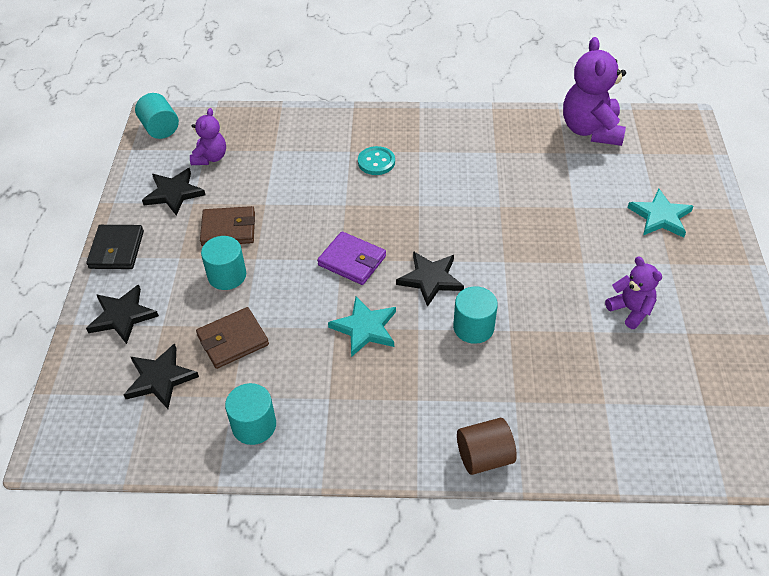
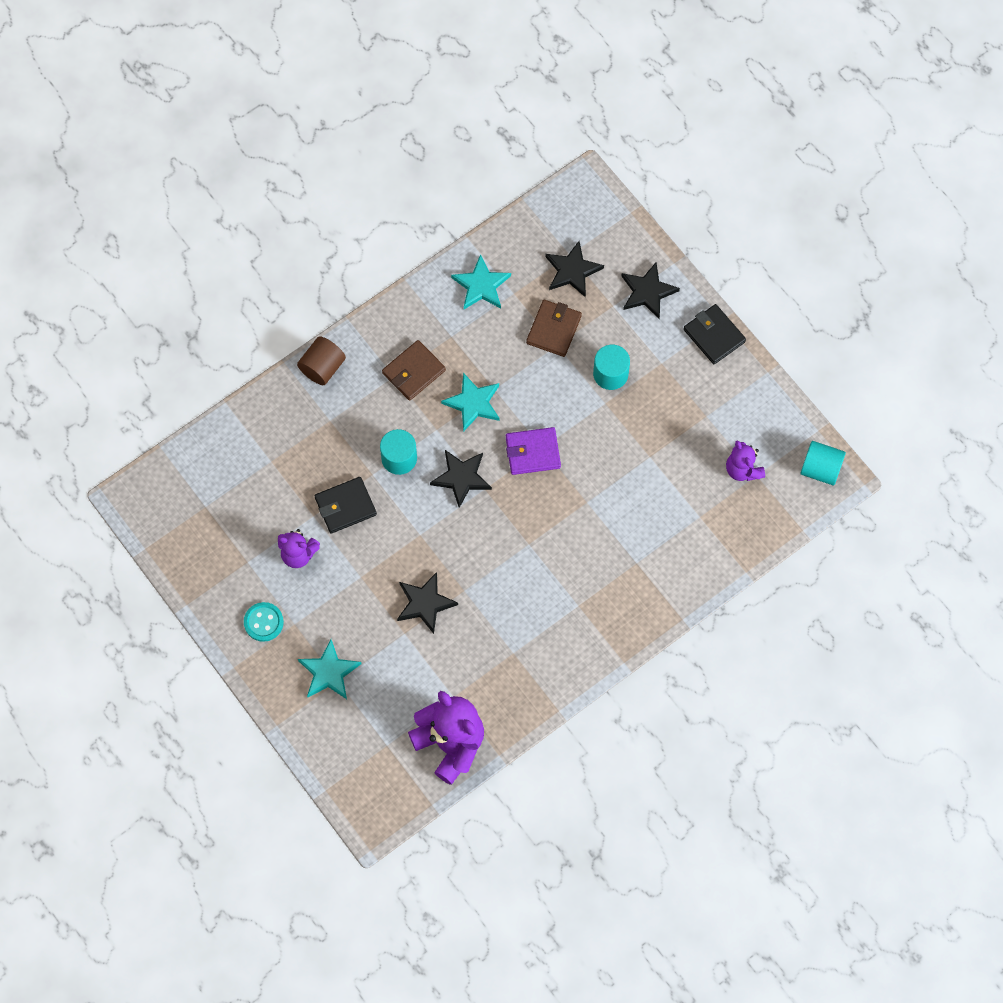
camera: 140 degrees right, 20 degrees up
(174, 193) = (731, 414): black star -> black star (425, 603)
(228, 229) = (652, 413): brown wallet -> brown wallet (413, 372)
(254, 425) = (481, 285): turquoise cylinder -> turquoise star
(376, 162) = (603, 566): turquoise button -> turquoise button (263, 622)
(556, 320) = (345, 506): none -> black wallet

